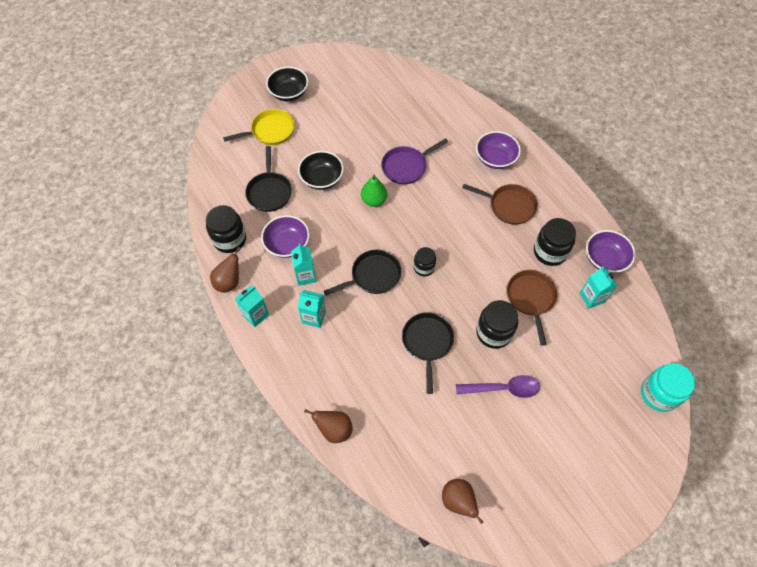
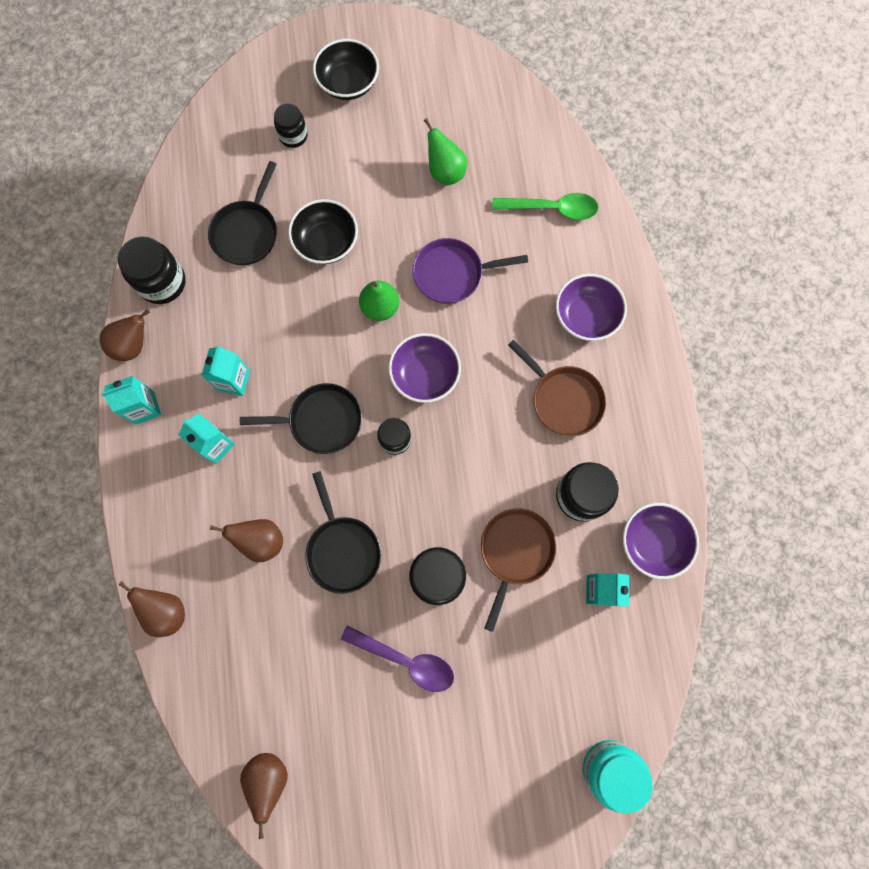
camera: 25 degrees right, 15 degrees up
(270, 131) = (293, 136): yellow pan -> black jar
(287, 244) = (232, 323): purple bowl -> purple bowl (425, 375)
(371, 117) = (445, 172): none -> green pear
(373, 360) = (261, 540): none -> brown pear
(427, 342) = (342, 550): black pan -> black pan turned 135 degrees clockwise
(443, 113) = (551, 208): none -> green spoon

